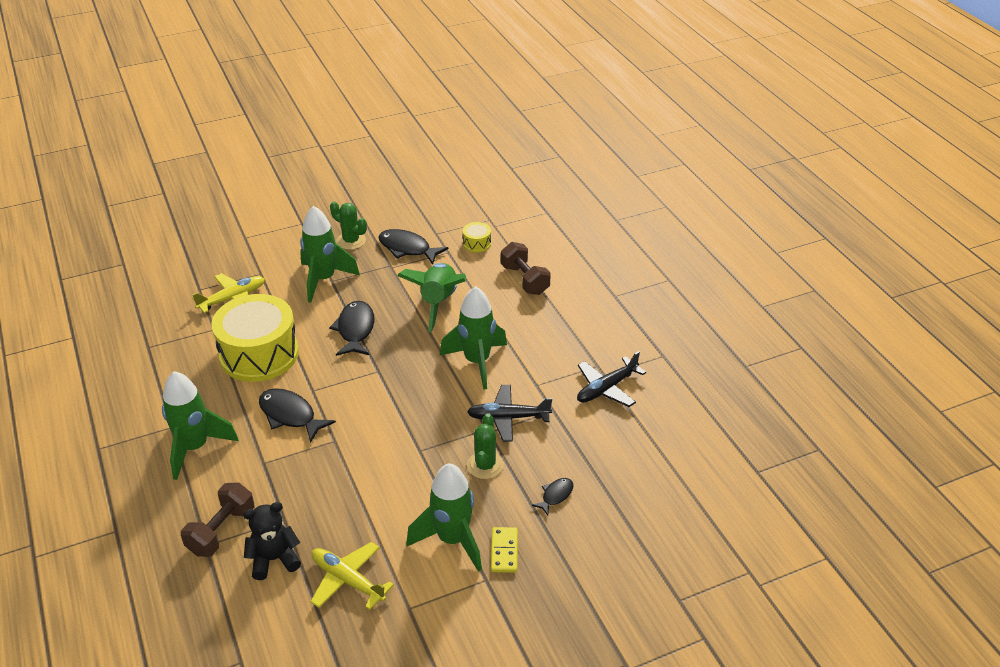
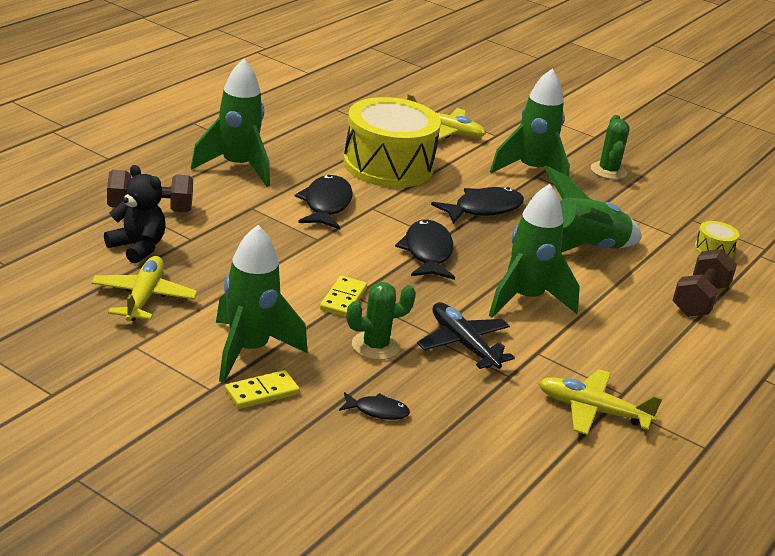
camera: 55 degrees right, 10 degrees down
(407, 248) = (643, 207): black fish -> black fish (427, 252)
(420, 459) = (343, 299): none -> yellow domino
(606, 388) = (592, 411): black plane -> yellow plane

